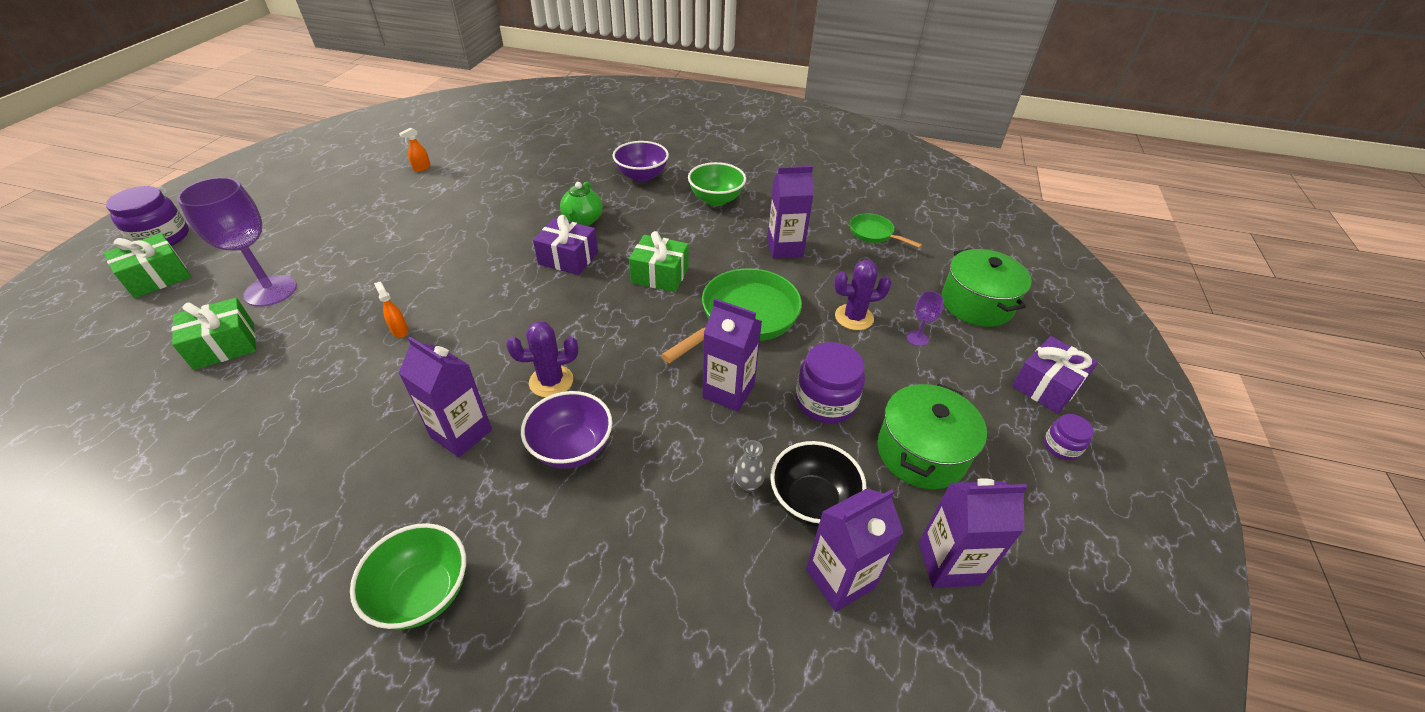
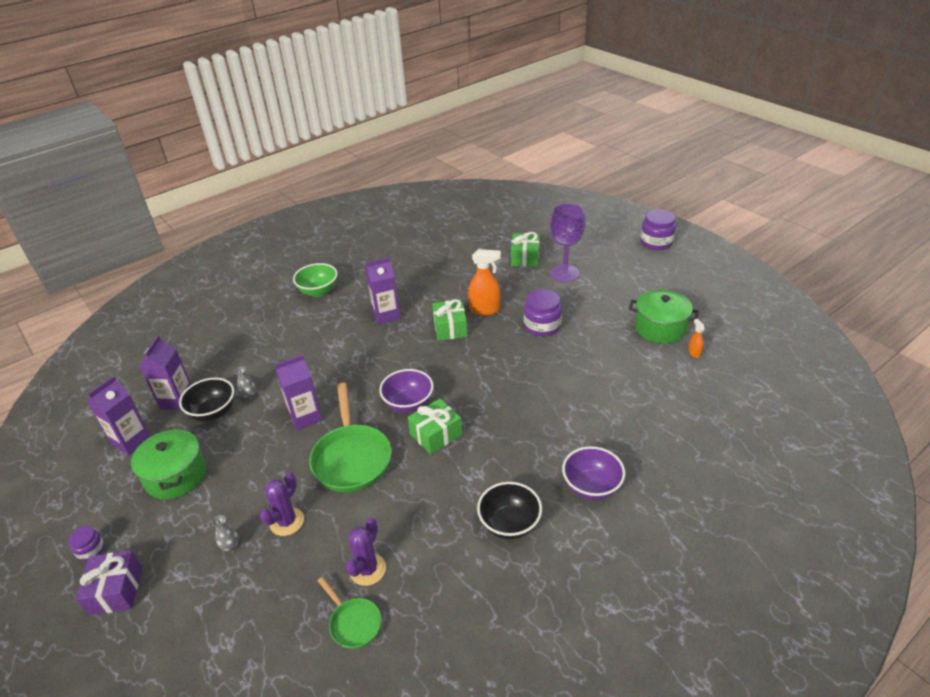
camera: 130 degrees right, 5 degrees down
(158, 277) = (609, 241): green gift -> green gift (450, 328)
(400, 330) = (485, 310): orange spray bottle -> orange spray bottle, size x2.01
(551, 381) = (388, 352): purple cactus -> purple cactus (367, 569)
(568, 258) = (498, 395): purple gift -> none
(572, 448) = (338, 345): purple bowl -> purple bowl (408, 404)
(583, 220) = (543, 419): green teapot -> none
(716, 199) = (509, 524): green bowl -> black bowl
(784, 248) = (398, 531): purple carton -> none
(825, 401) = (250, 456): purple jar -> purple jar (542, 326)
(874, 234) = (353, 623): green pan -> green pan turned 60 degrees clockwise
(917, 338) = (230, 546): purple goblet -> grey vase
(976, 304) = (207, 625): green pot -> green pot (660, 328)

